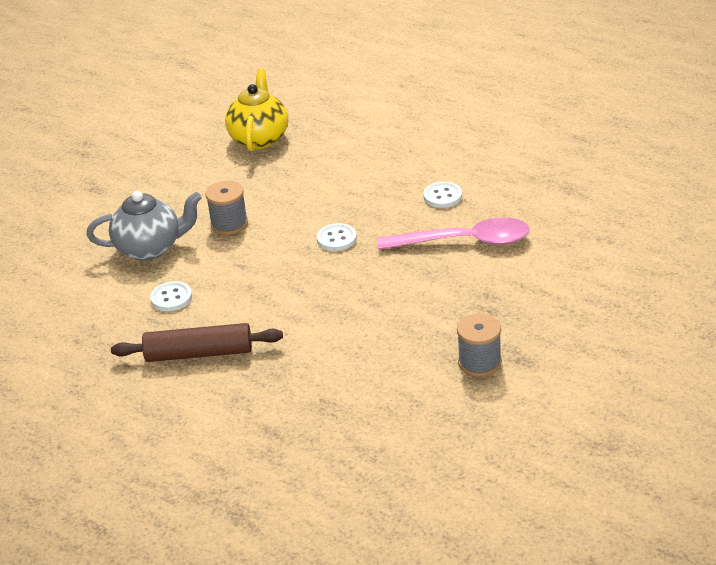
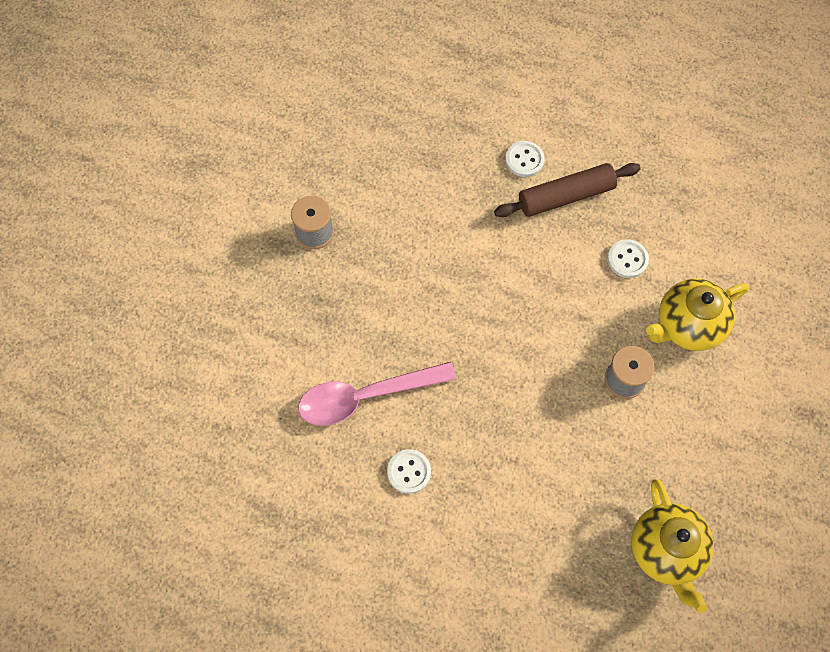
camera: 160 degrees right, 30 degrees up
(150, 248) = (687, 325): grey teapot -> yellow teapot
(336, 239) = (500, 376): white button -> white button (524, 160)

